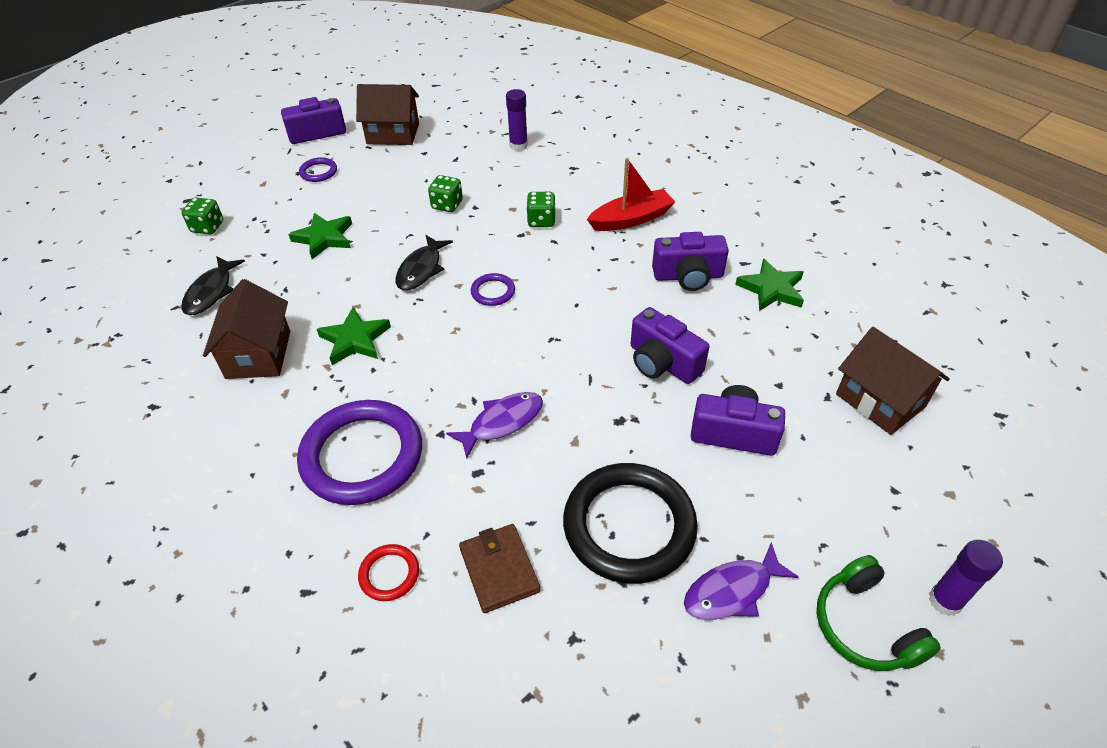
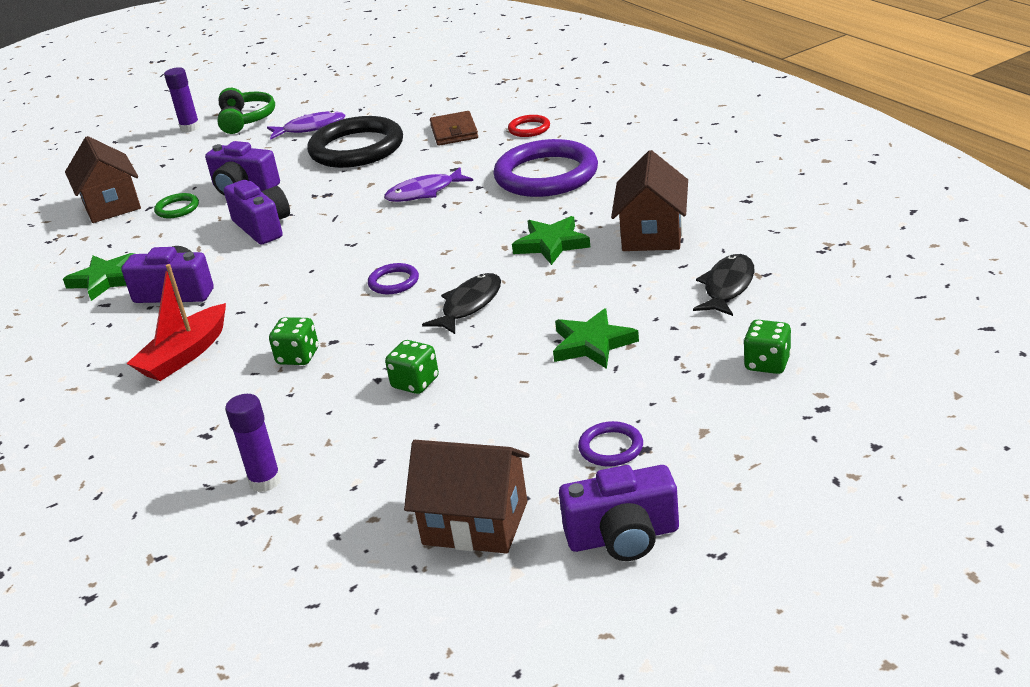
camera: 165 degrees left, 15 degrees down
(631, 219) = (185, 355): red boat -> red boat turned 45 degrees counterclockwise
(788, 394) = (177, 208): none -> green ring

